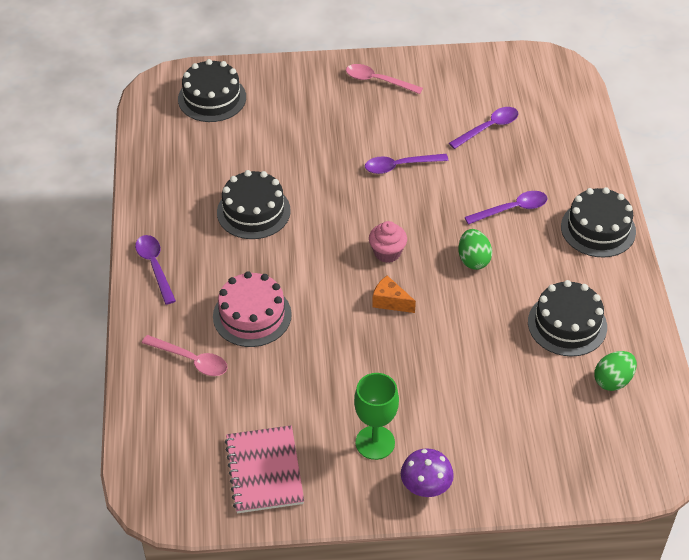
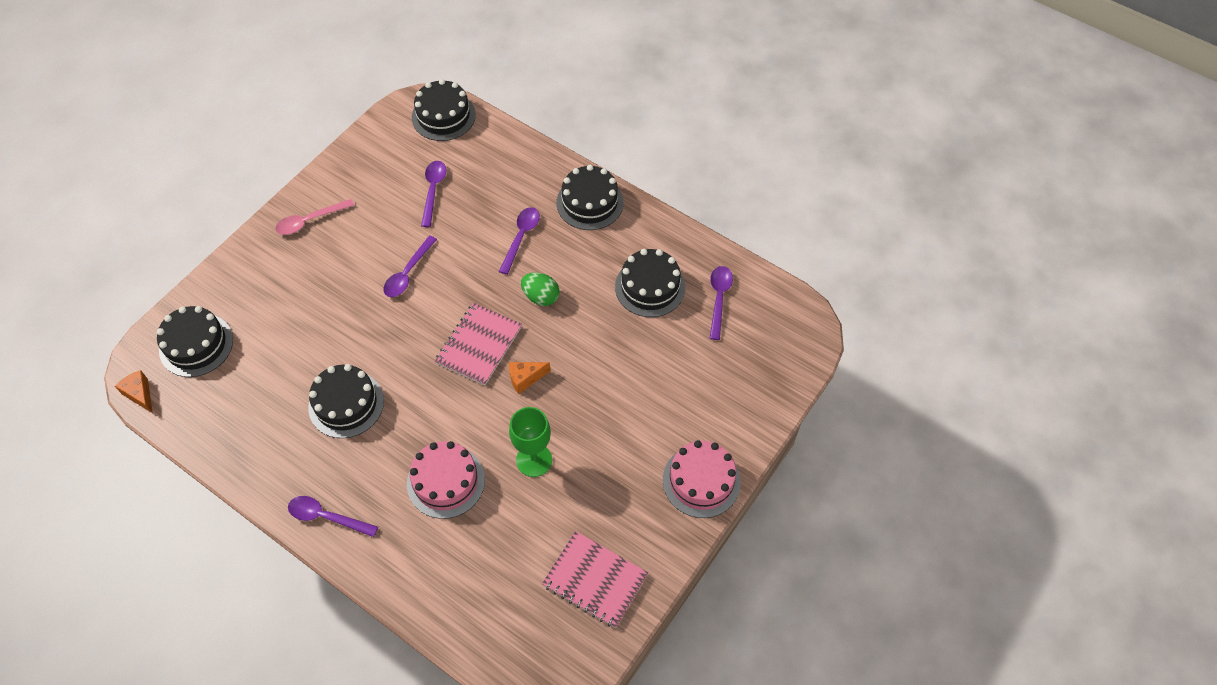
camera: 50 degrees left, 10 degrees up
(145, 99) = (140, 394): none -> orange cheese
(191, 360) = (446, 557): pink spoon -> none
(375, 442) = (637, 485): green goblet -> green goblet (534, 460)
(387, 252) = (479, 345): pink cupcake -> pink notebook
(426, 486) = (701, 481): purple mushroom -> pink cake
(562, 85) = (443, 116): none -> black cake
(613, 380) = (719, 299): green egg -> purple spoon

